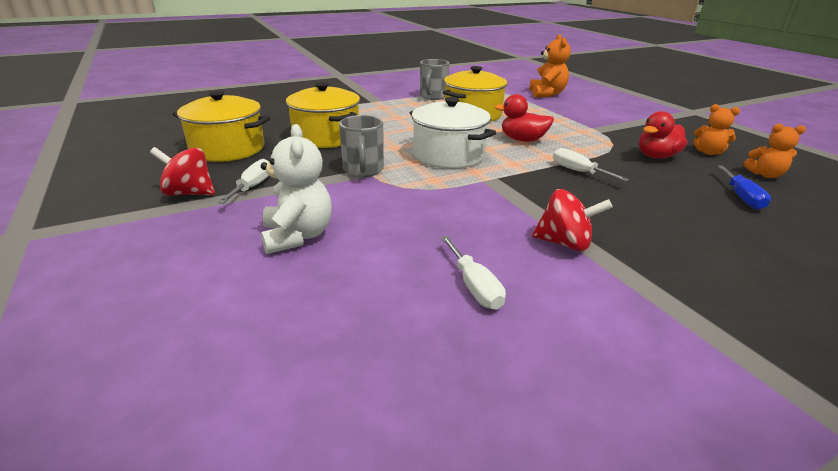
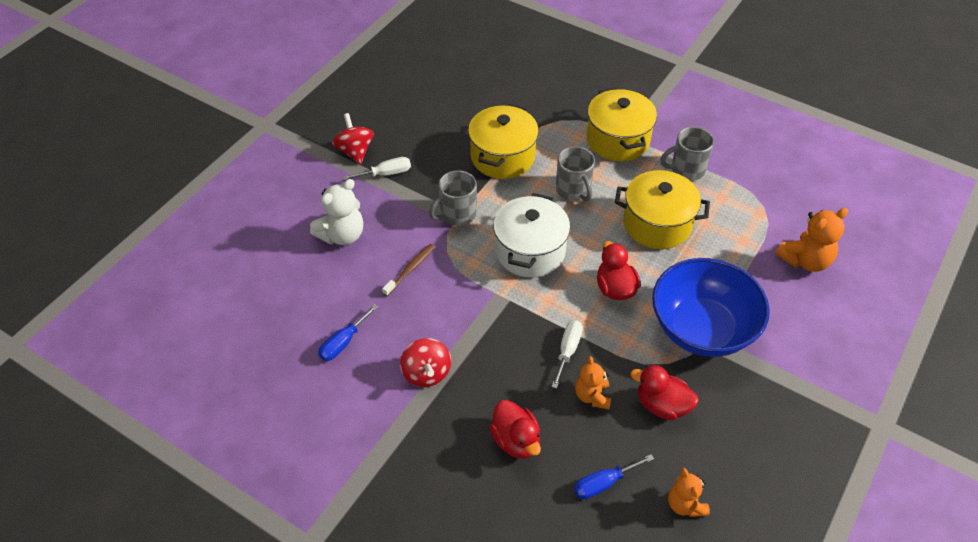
camera: 60 degrees right, 20 degrees up
(228, 149) = (431, 120): yellow pot -> yellow pot (618, 140)
(403, 126) = (574, 190): none -> grey mug
(405, 211) = (410, 269): none -> brown toothbrush
(474, 286) = (343, 342): white screwdriver -> blue screwdriver
(585, 128) = (702, 329): none -> blue bowl
(681, 221) = (516, 440): none -> red duck
(708, 152) = (716, 451): orange teddy bear -> orange teddy bear (592, 396)

